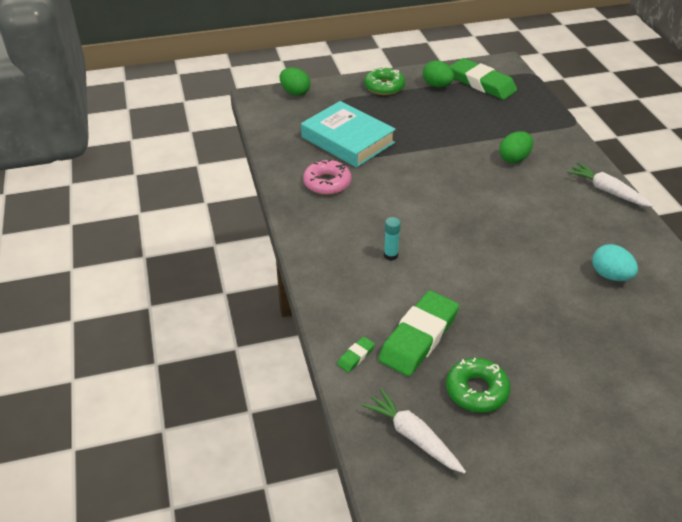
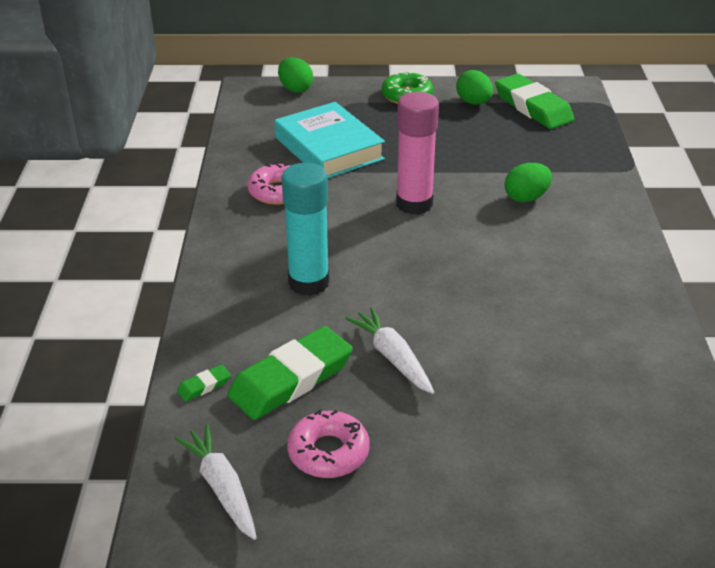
camera: 15 degrees right, 5 degrees down
(390, 255) = (308, 283): turquoise glue stick -> turquoise glue stick, size x2.26
(436, 176) = (414, 204): none -> pink glue stick
(476, 390) = (328, 452): green donut -> pink donut
(607, 191) = (630, 253): white carrot -> white carrot (392, 357)
(610, 275) = (577, 352): turquoise egg -> none

